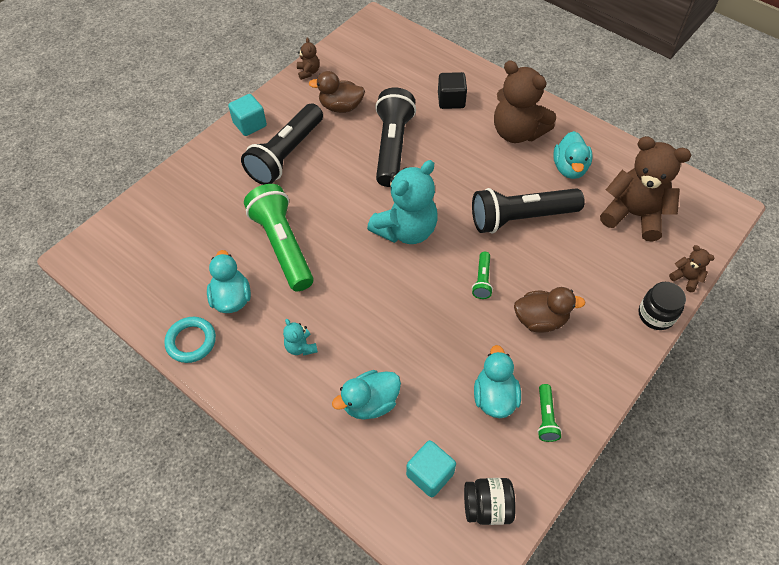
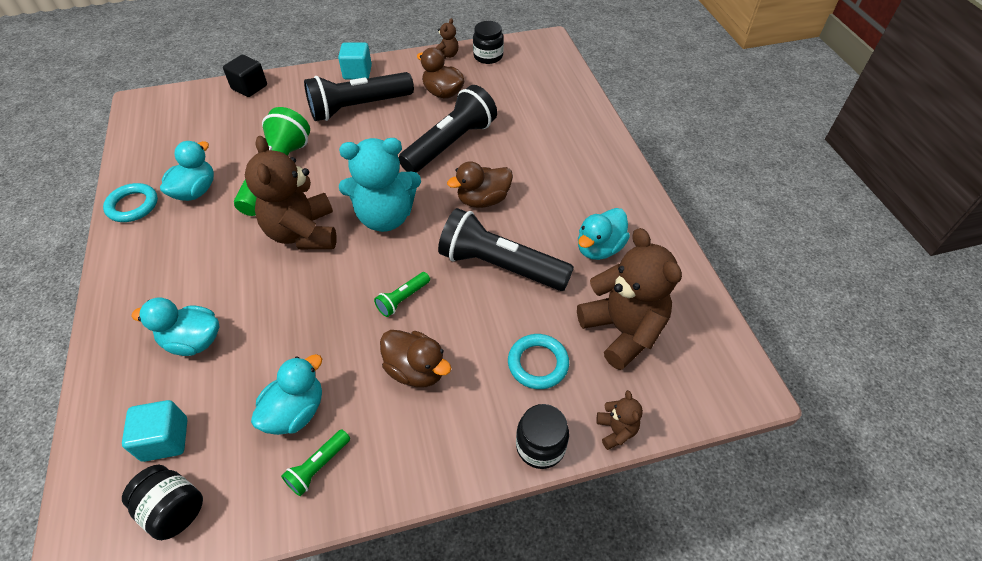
camera: 35 degrees right, 5 degrees down
(301, 347) = (198, 259): turquoise teddy bear -> none
(343, 57) = (488, 56): none -> black jar
(451, 100) = (545, 132): black cube -> black cube (249, 87)
(461, 177) = (483, 200): none -> brown duck
(517, 132) = (579, 189): brown teddy bear -> brown teddy bear (303, 233)
(607, 267) = (538, 363): none -> turquoise ring

